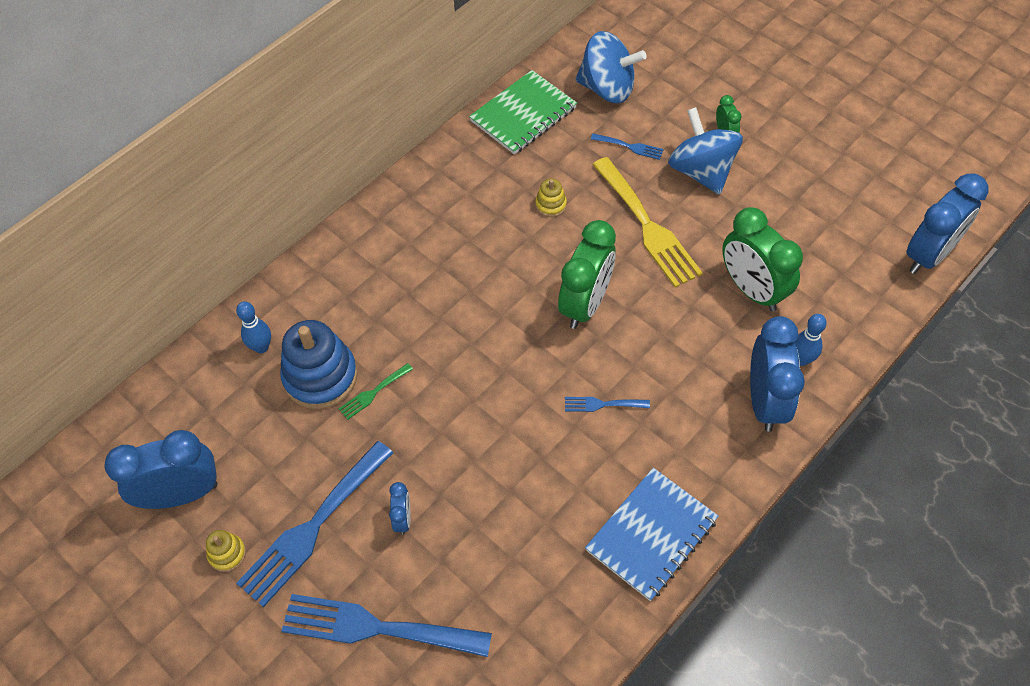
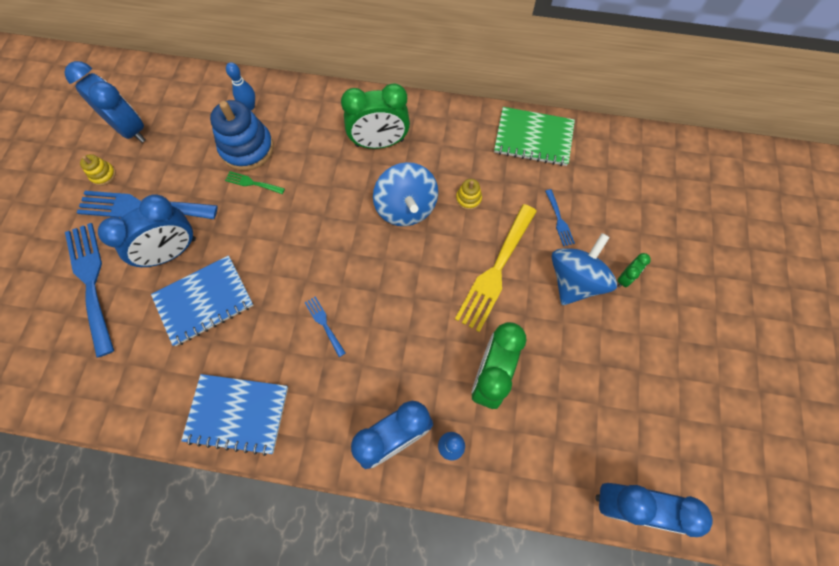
camera: 55 degrees right, 10 degrees up
(403, 518) = (172, 252): blue clock -> blue clock, size x2.15
(493, 511) = (204, 301): none -> blue notebook
(585, 304) = (399, 267): green clock -> green clock (379, 143)
(607, 88) = (601, 176): blue spinning top -> blue spinning top (406, 208)

